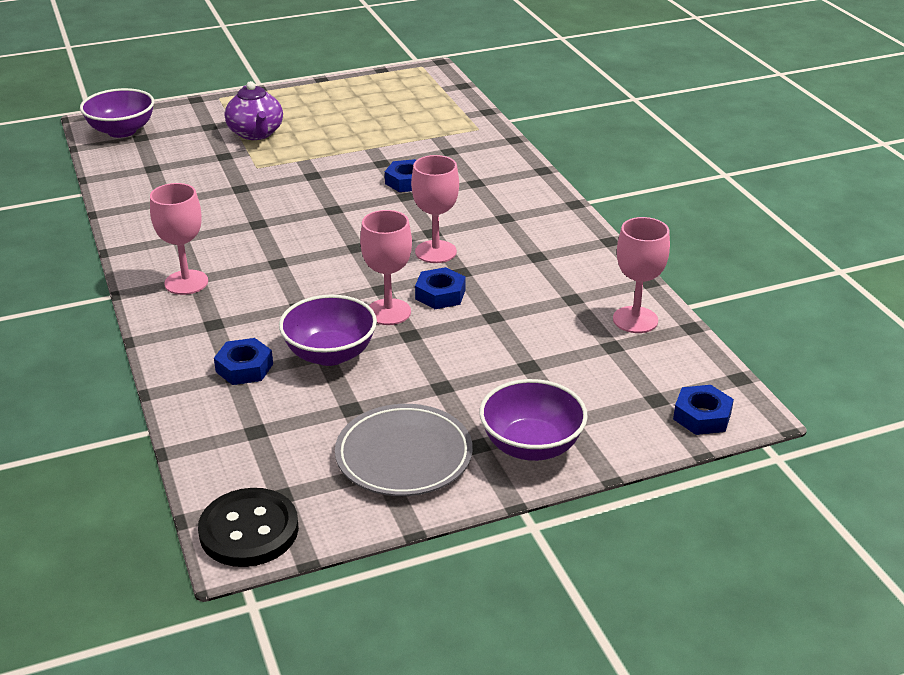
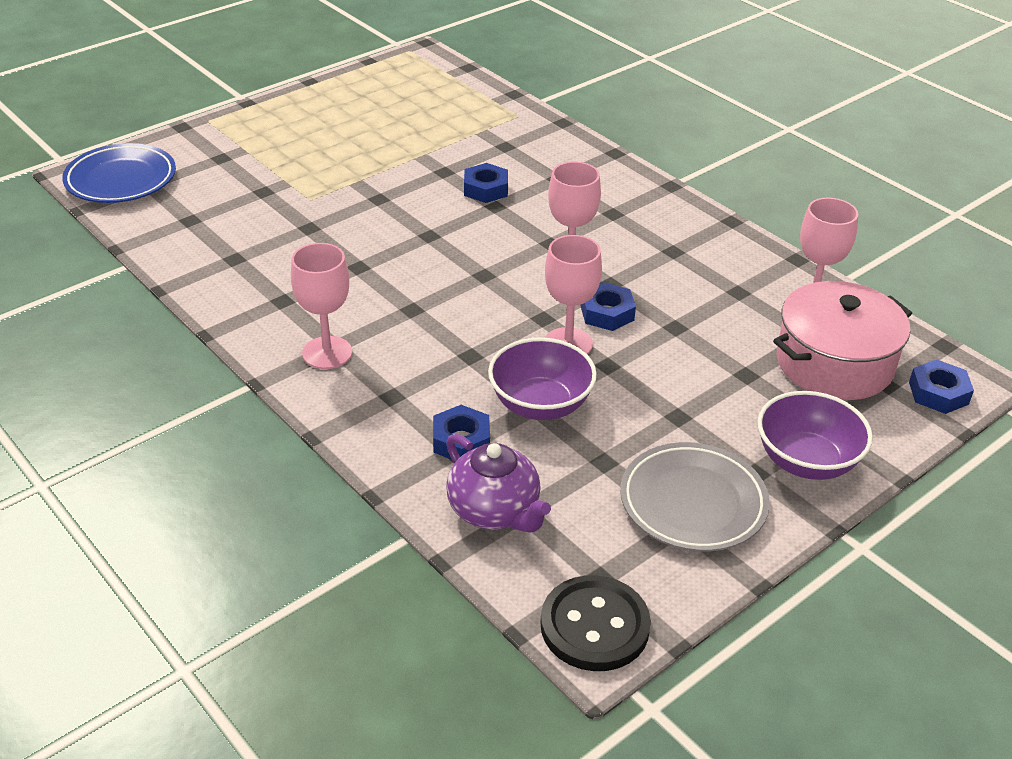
camera: 20 degrees left, 5 degrees up
(122, 131) = (121, 179): purple bowl -> blue plate
(256, 133) = (281, 158): purple teapot -> purple teapot (494, 511)
(618, 372) = (834, 363): none -> pink pot

